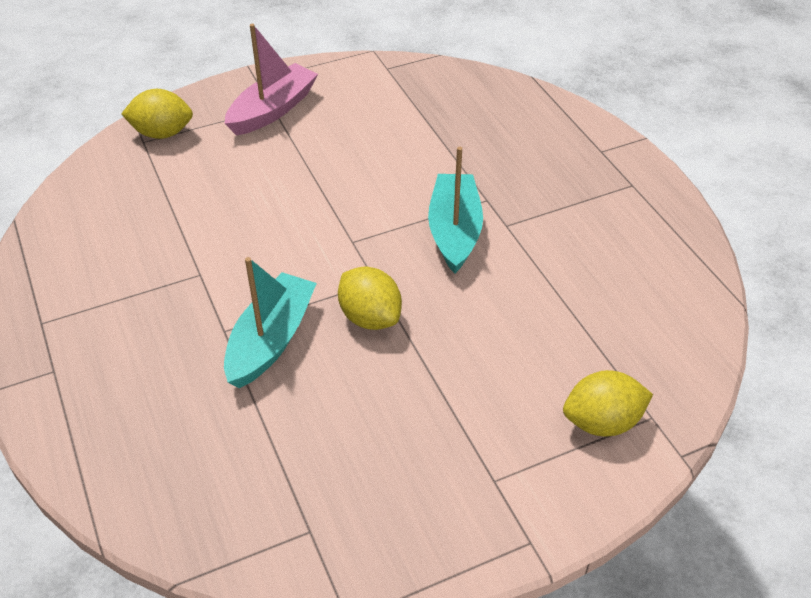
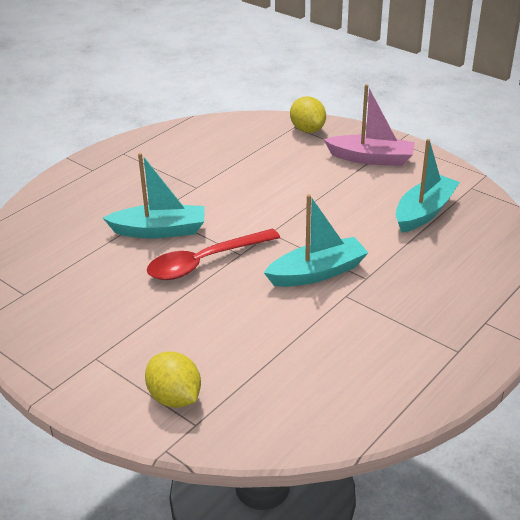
camera: 65 degrees right, 10 degrees down
(370, 317) = (205, 262): yellow lemon -> red spoon
(405, 115) = (424, 212): none -> turquoise boat

